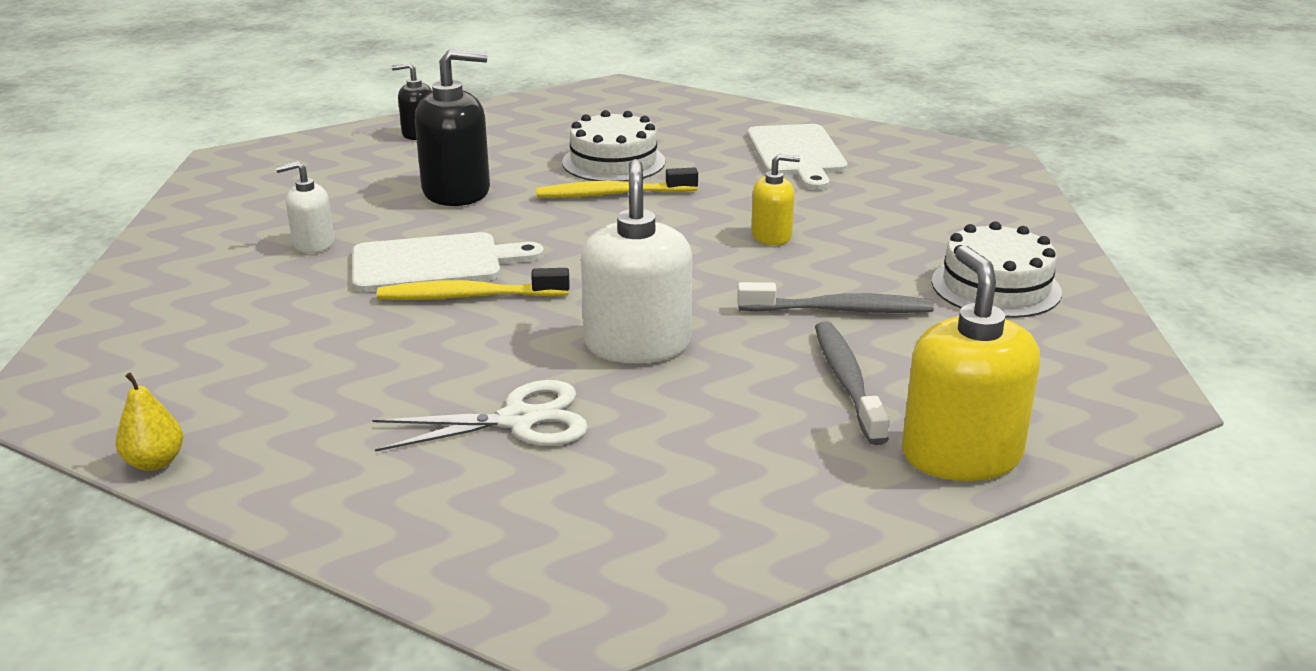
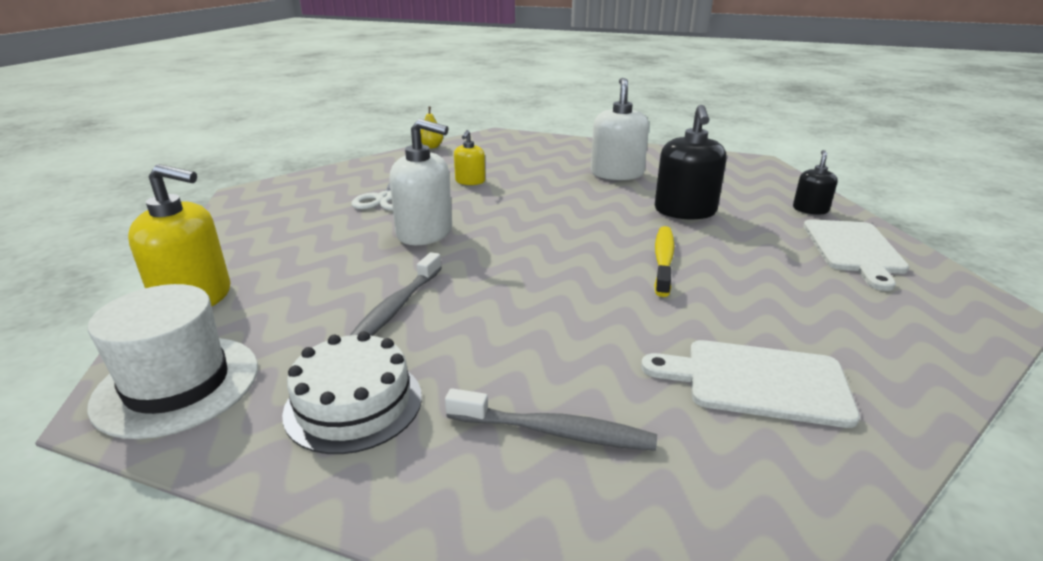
camera: 110 degrees right, 0 degrees up
(313, 243) = (617, 174): white soap dispenser -> white soap dispenser, size x1.80
(434, 263) = (572, 196): white cutting board -> white cutting board (853, 249)
(468, 296) = (522, 200): yellow toothbrush -> none
(613, 162) = (740, 272): white cake -> none
(771, 236) = (544, 311): yellow soap dispenser -> yellow soap dispenser (470, 181)
(847, 381) = (310, 284): grey toothbrush -> grey toothbrush (555, 431)
(1084, 381) = (177, 385): none -> white hat

